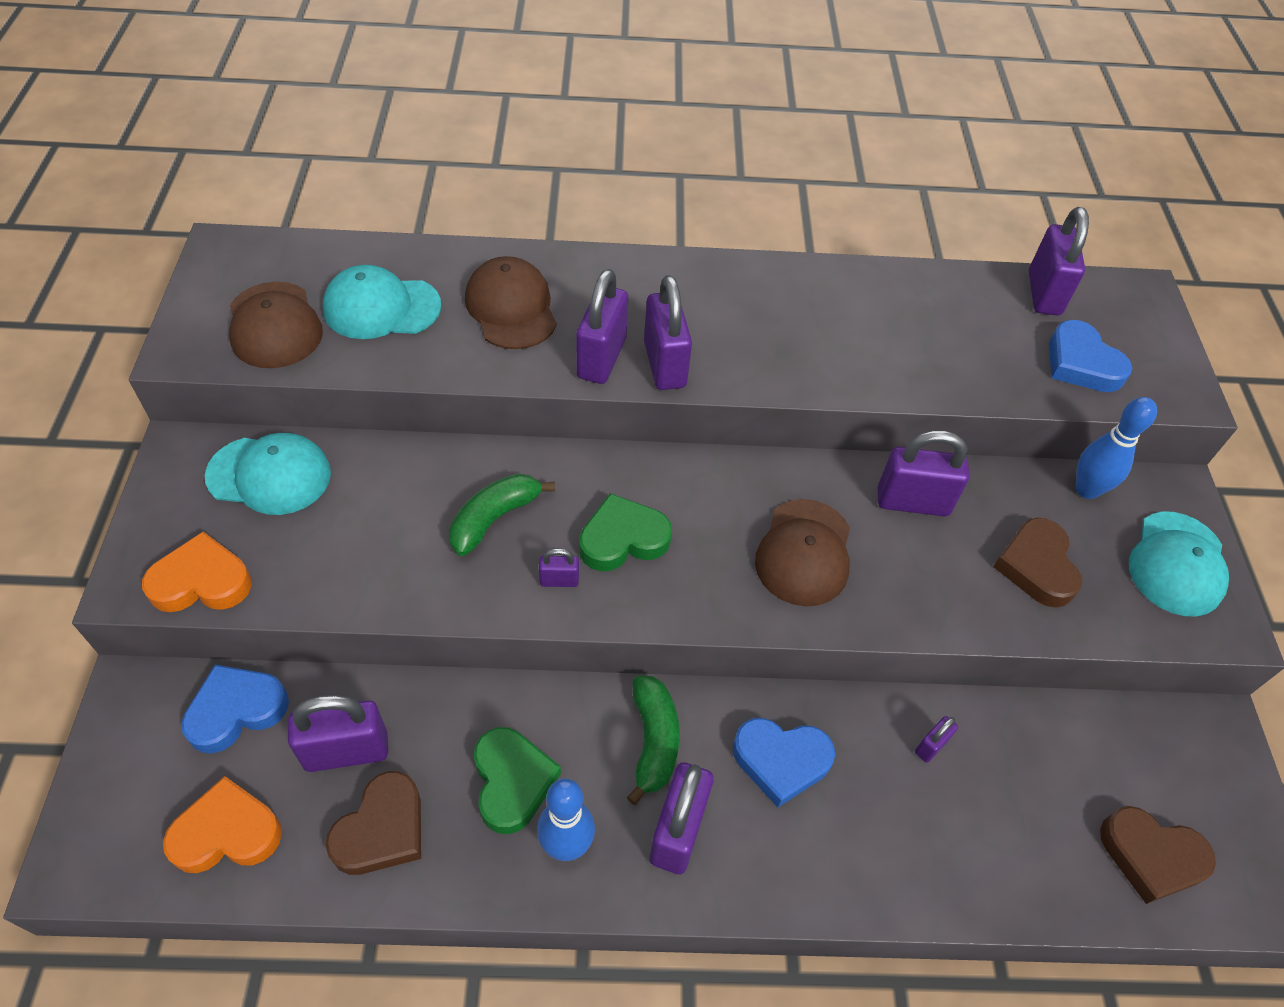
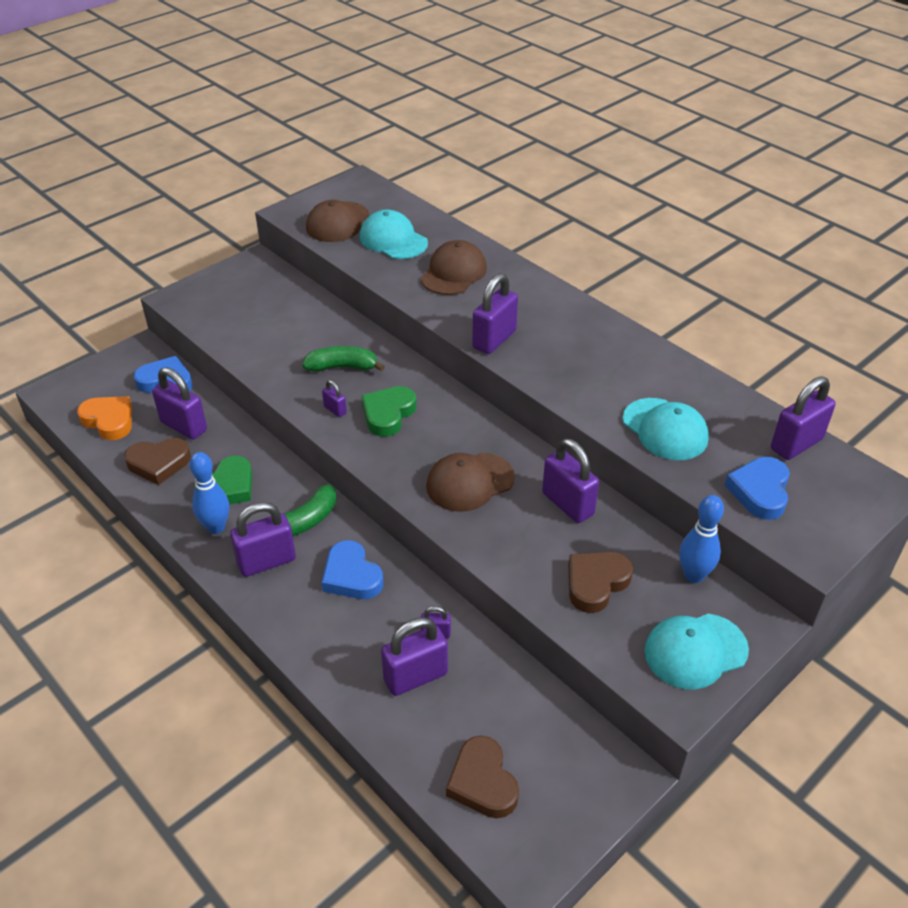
camera: 50 degrees right, 10 degrees down
(201, 581) = (199, 313): orange heart -> none
(269, 475) = (275, 291): turquoise cap -> turquoise cap (665, 429)
(601, 358) = (466, 318): purple padlock -> purple padlock (415, 676)
(623, 539) = (388, 414): green heart -> green heart turned 90 degrees counterclockwise

